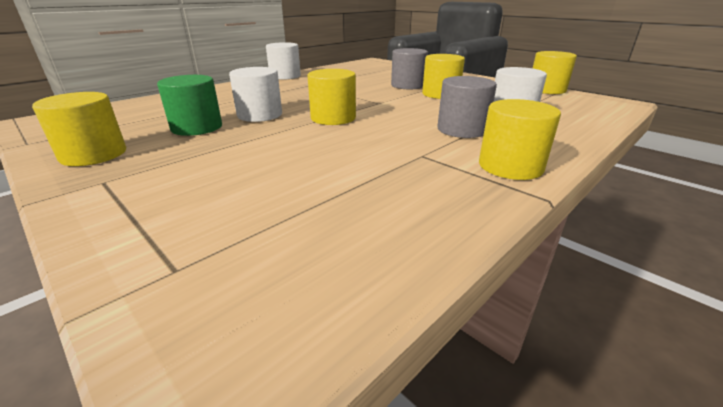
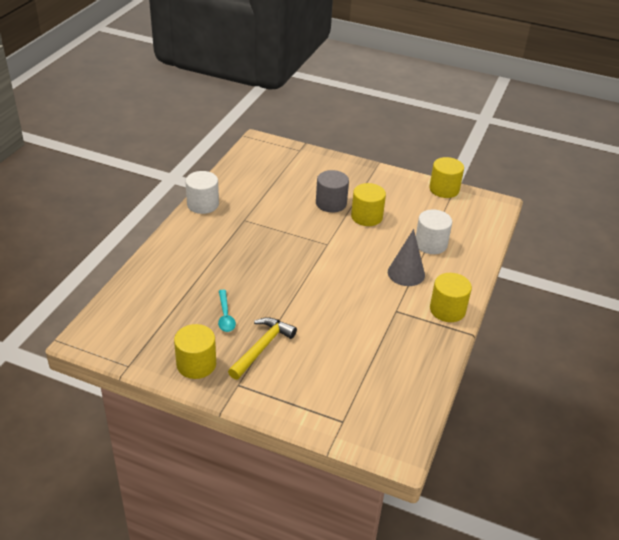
camera: 25 degrees left, 10 degrees up
(194, 155) = (262, 347): none -> yellow hammer
(197, 127) = (225, 316): green cylinder -> turquoise spoon
(260, 115) = (253, 286): white cylinder -> none
(333, 118) = (311, 278): yellow cylinder -> none
(462, 129) = (406, 273): grey cylinder -> grey cone

